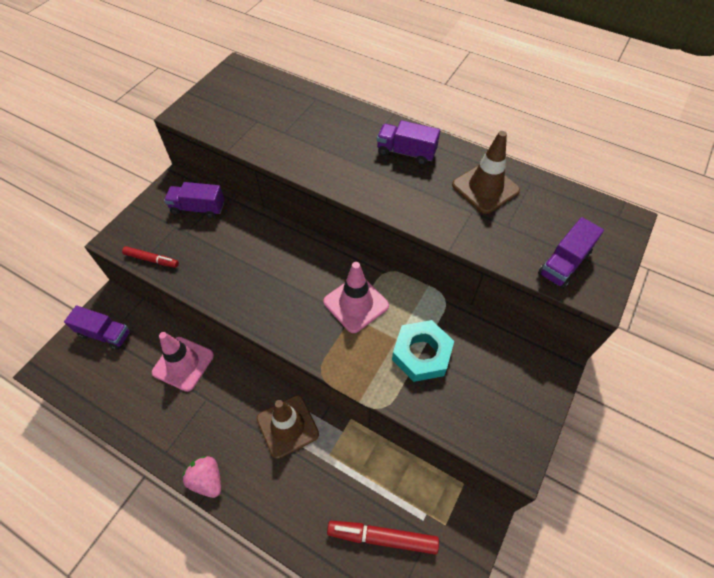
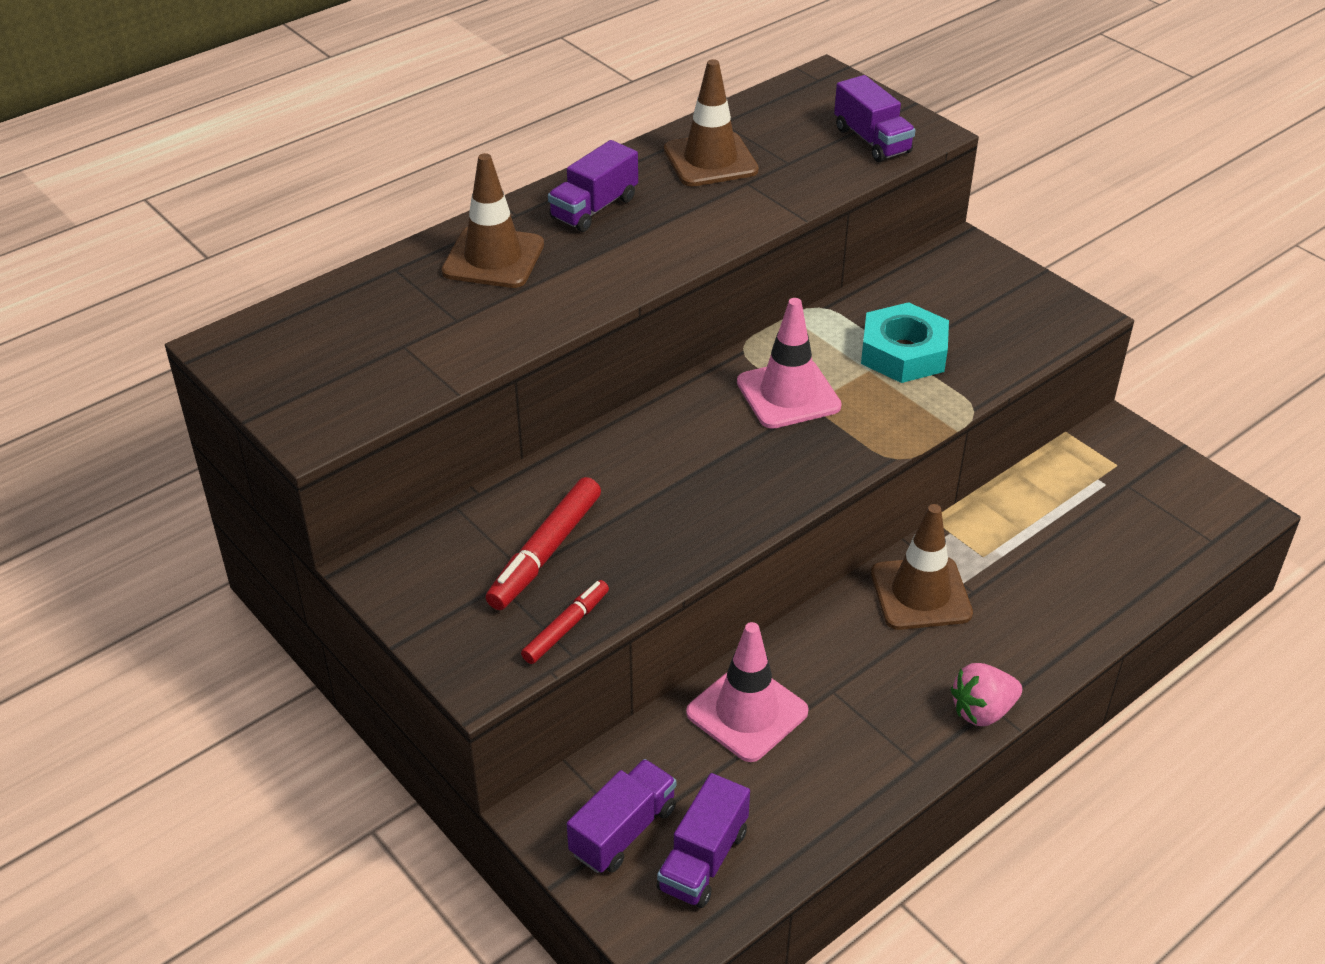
camera: 70 degrees left, 15 degrees down
(198, 208) = (471, 545): purple truck -> purple truck (703, 860)
(340, 128) = (493, 258): none -> brown traffic cone
(382, 537) = (1120, 529): red marker -> red marker (545, 552)

